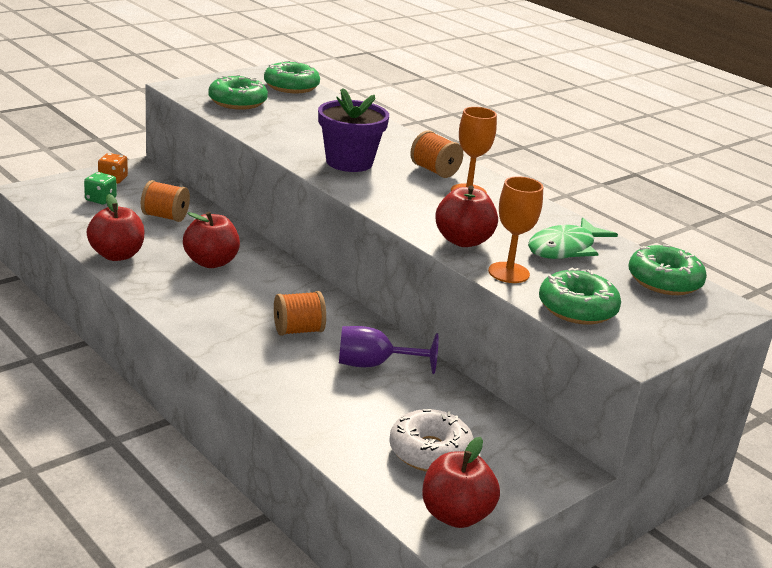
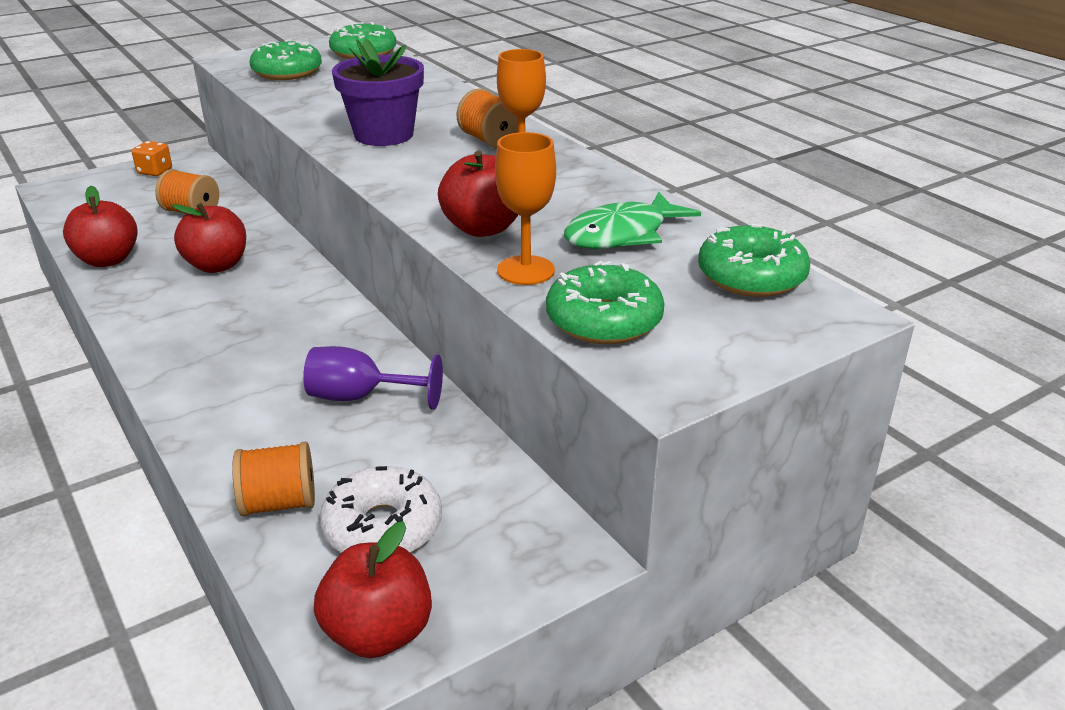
camera: 10 degrees right, 5 degrees up
(100, 199) = (127, 195): green dice -> none
(298, 330) = (282, 351): orange spool -> orange spool (279, 503)

